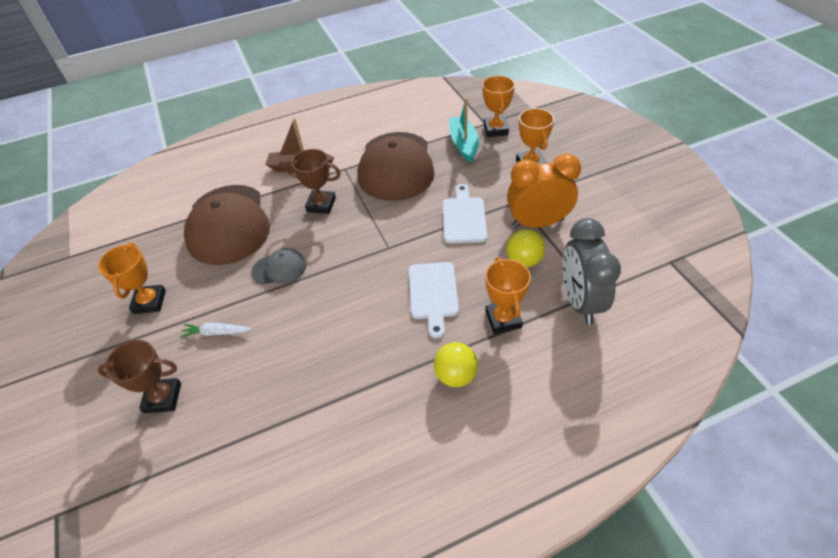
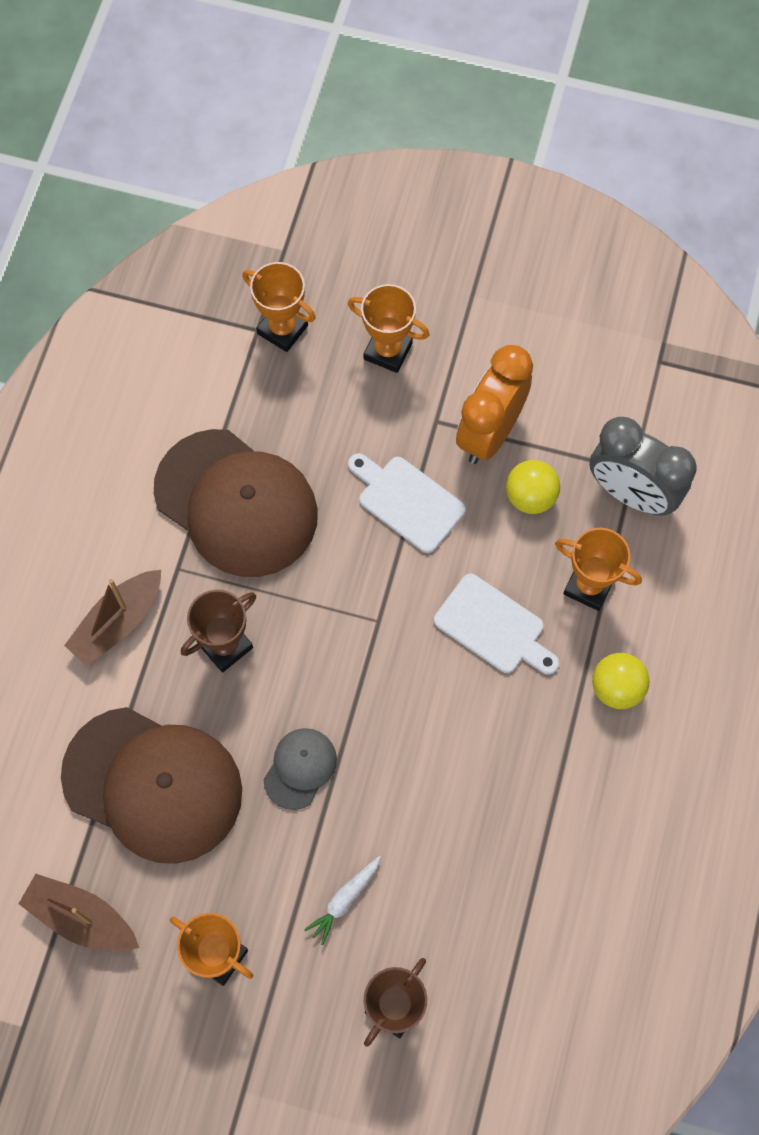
camera: 55 degrees left, 20 degrees up
(140, 242) = (81, 918): none -> brown boat
(463, 144) = (273, 390): turquoise boat -> none

